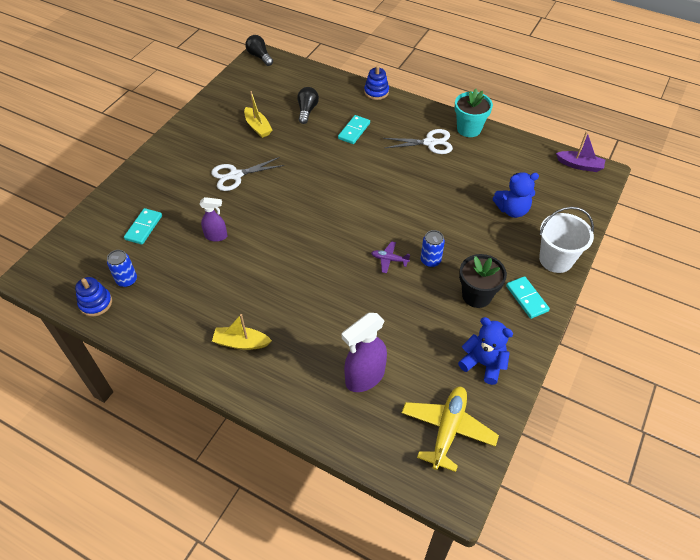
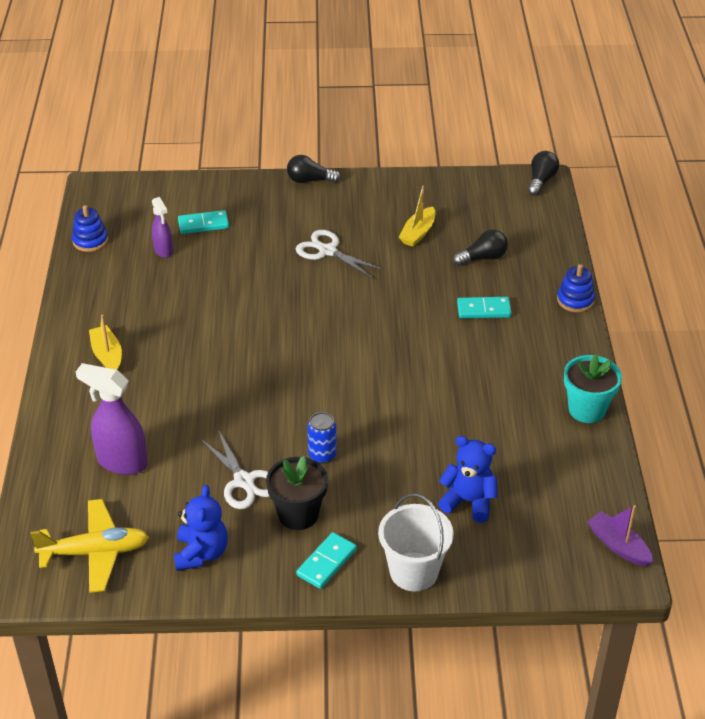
camera: 60 degrees right, 10 degrees down
(127, 280) = (130, 246): blue can -> none
(153, 153) = (310, 180): none -> black light bulb
(216, 236) = (230, 277): purple spray bottle -> purple spray bottle (163, 251)
(389, 260) = (297, 420): purple plane -> none
(429, 143) = (525, 383): white scissors -> white scissors (244, 481)
(512, 210) = (468, 501): blue teddy bear -> blue teddy bear turned 150 degrees clockwise
(579, 165) = (618, 546): purple boat -> purple boat turned 150 degrees clockwise

